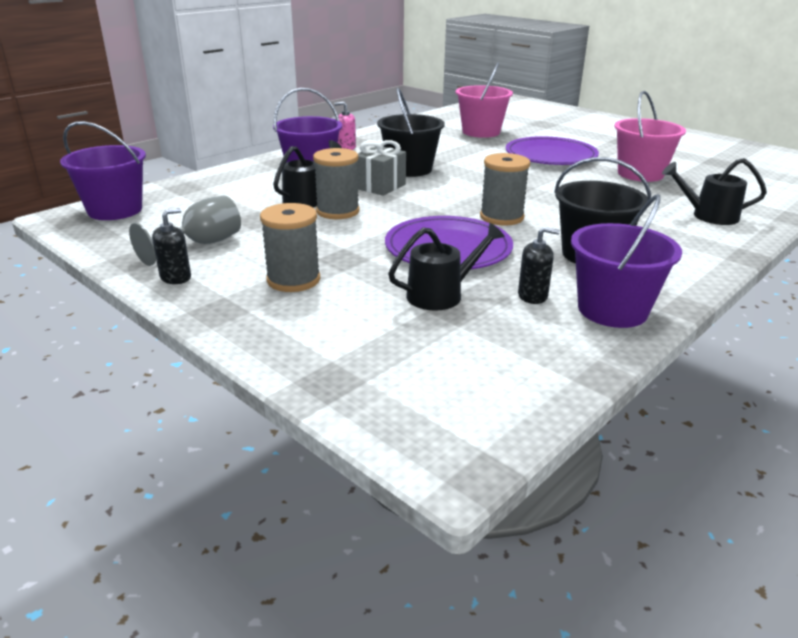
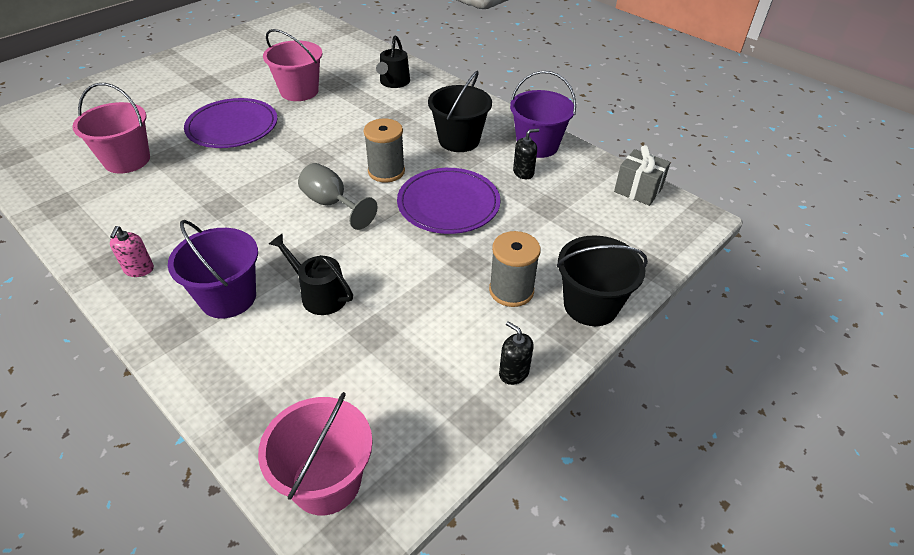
camera: 90 degrees left, 15 degrees up
(115, 210) = (326, 481): purple bucket -> pink bucket
(201, 245) = (439, 367): grey goblet -> grey goblet (332, 204)
(337, 211) = (359, 270): grey spool -> none
(380, 186) = (293, 240): grey gift -> grey gift (638, 190)
(410, 169) = (243, 218): black bucket -> black bucket (590, 305)
(441, 295) = (527, 212): black watering can -> none
(532, 296) = (523, 172): black soap dispenser -> black soap dispenser turned 60 degrees clockwise

